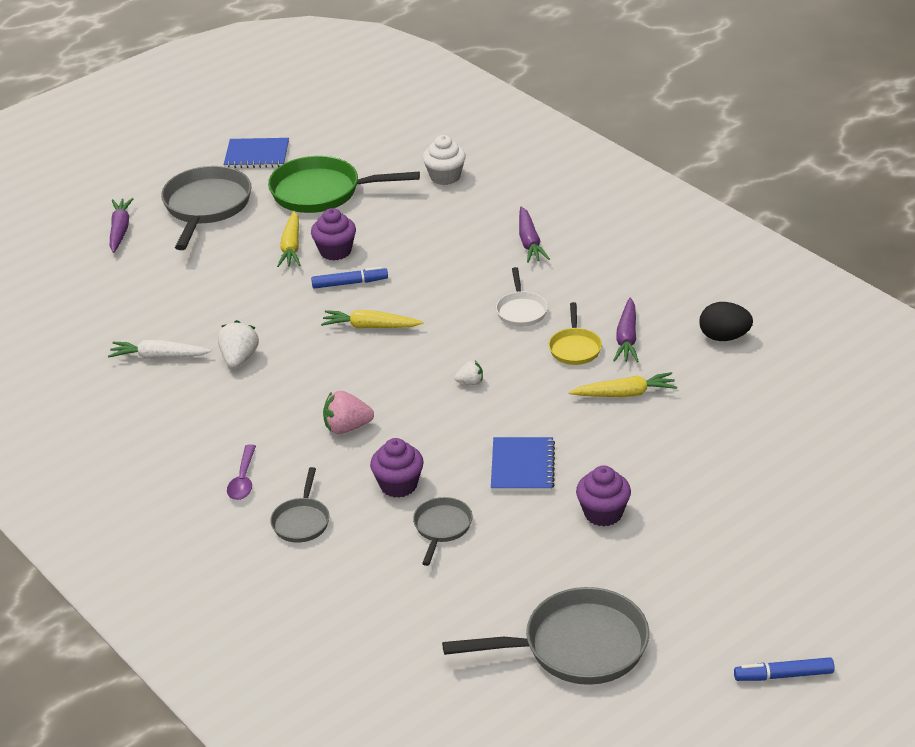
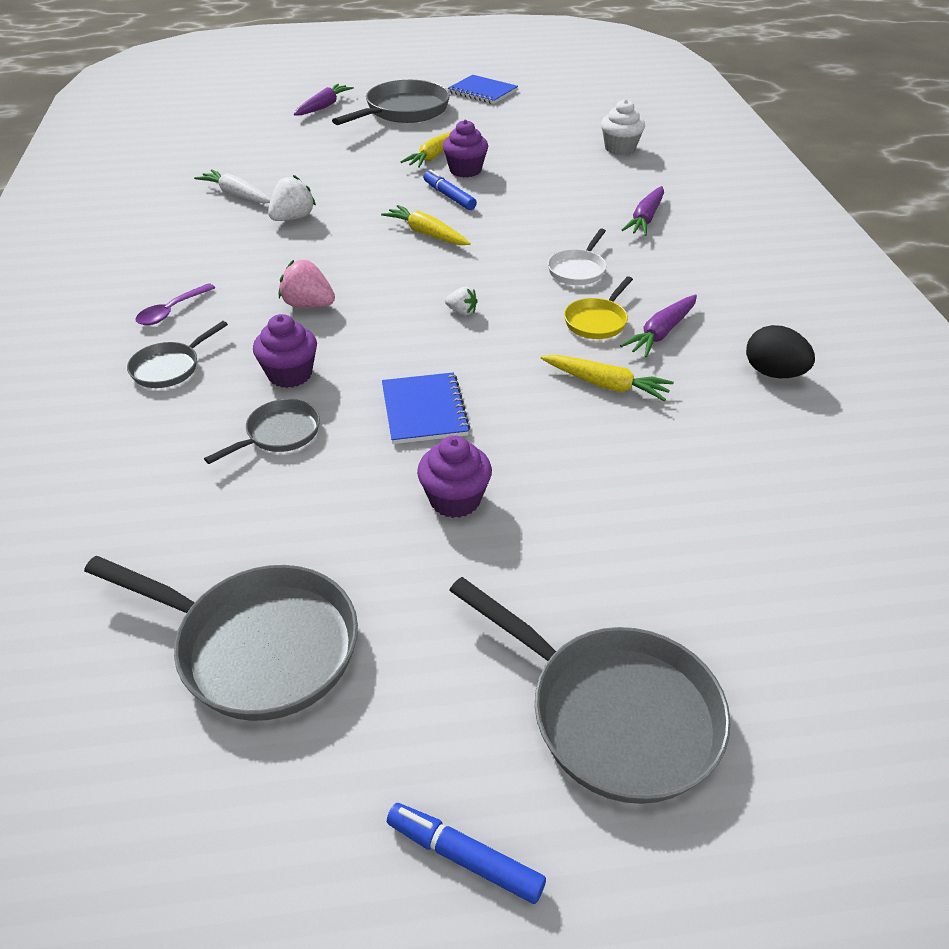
camera: 30 degrees right, 5 degrees up
(322, 192) = (504, 128): green pan -> none
(350, 283) = (449, 196): blue marker -> blue marker turned 150 degrees counterclockwise
(522, 467) = (424, 410): blue notebook -> blue notebook turned 45 degrees counterclockwise
(798, 579) = (613, 714): none -> grey pan

